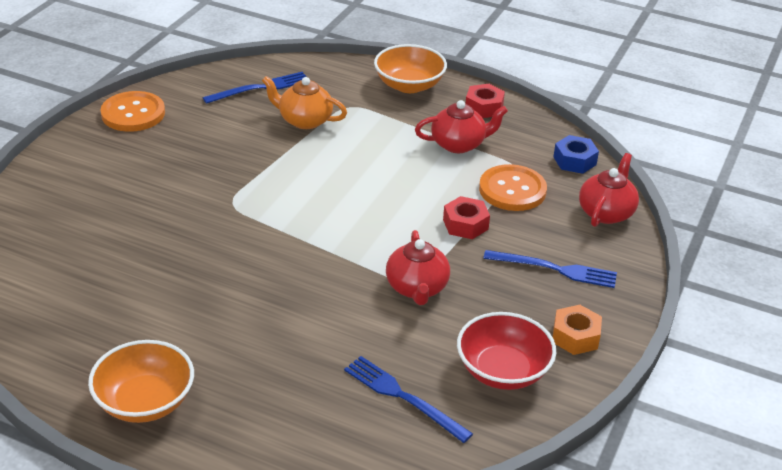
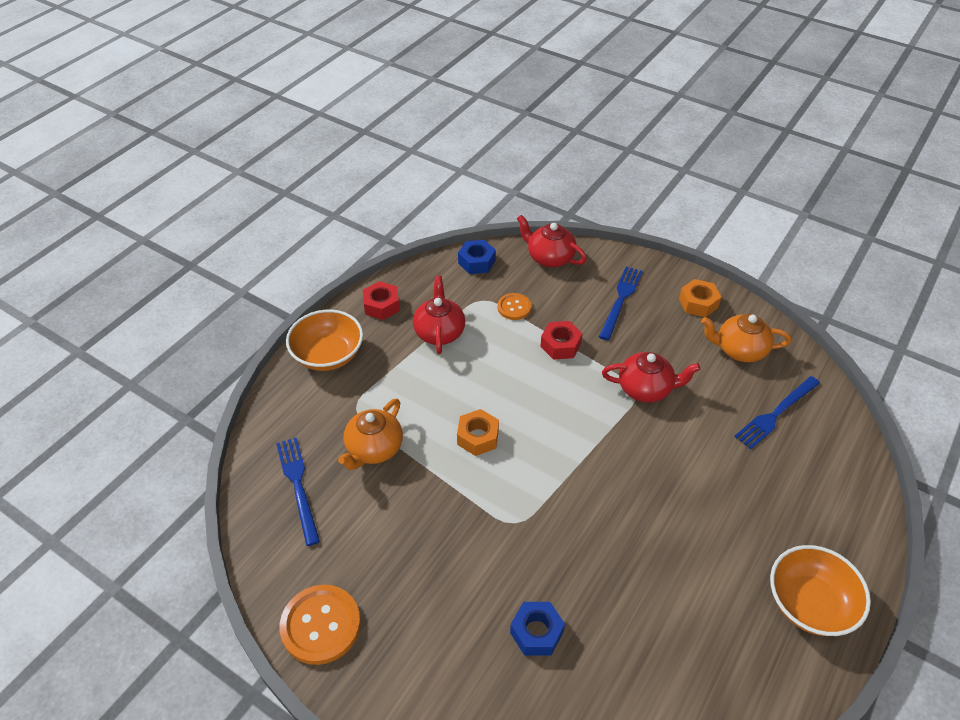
camera: 80 degrees left, 10 degrees up
(122, 220) = (536, 632): none -> blue nut
(327, 176) = (478, 437): none -> orange nut
(503, 371) = (739, 350): red bowl -> orange teapot
(512, 190) = (514, 307): orange button -> orange button, size x0.57

